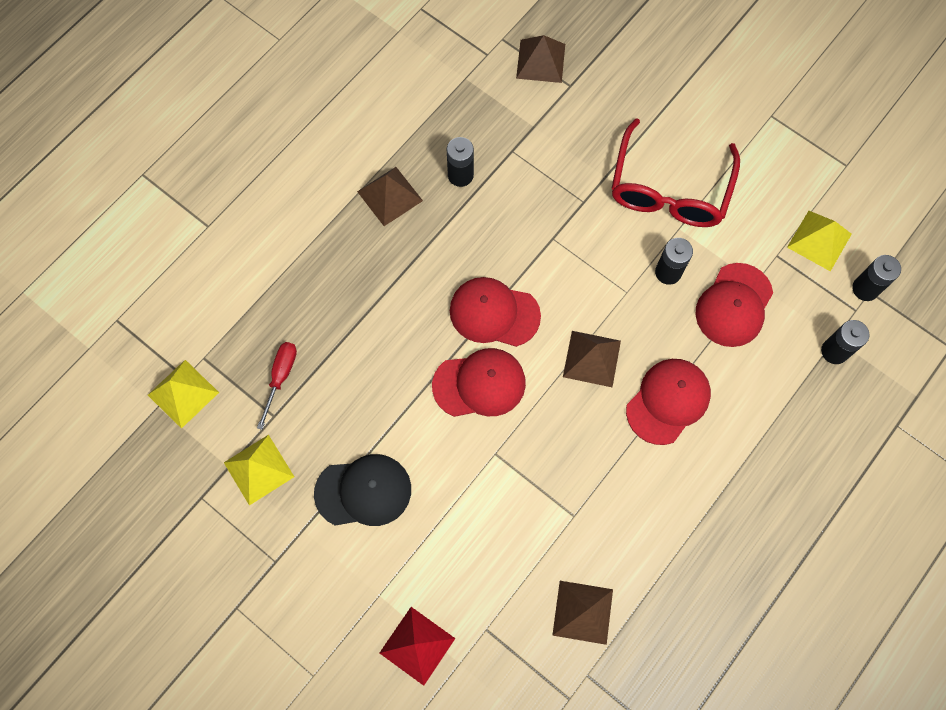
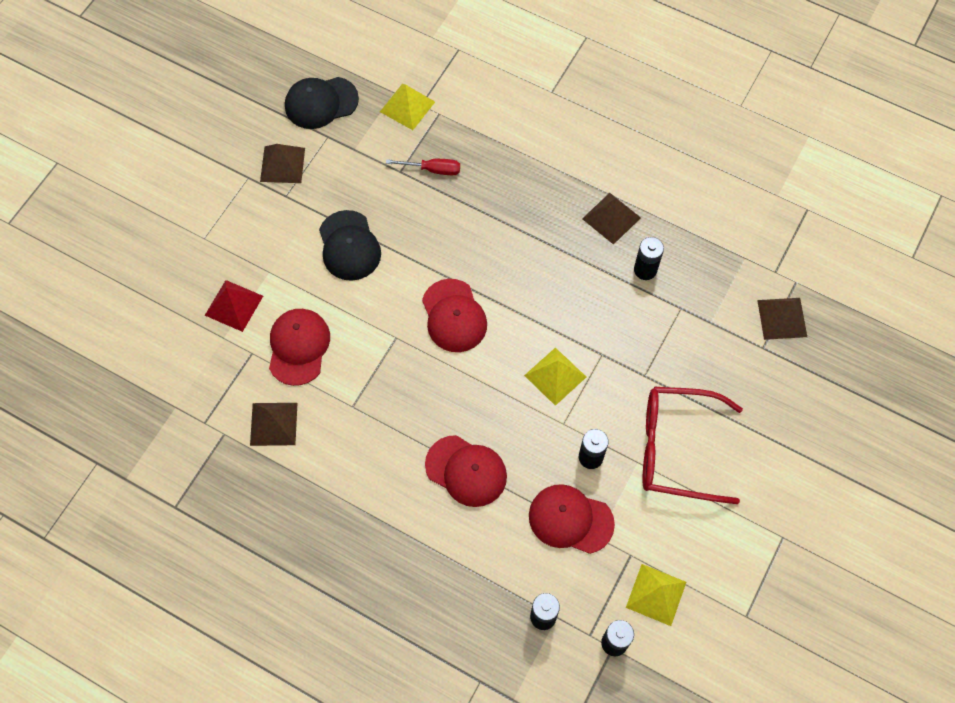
camera: 80 degrees right, 5 degrees down
(148, 499) = (321, 103): none -> black cap
(259, 469) = (355, 170): yellow pyramid -> yellow pyramid (555, 376)
(494, 313) = (520, 317): red cap -> red cap (298, 347)
(592, 358) = (494, 402): brown pyramid -> brown pyramid (282, 164)

